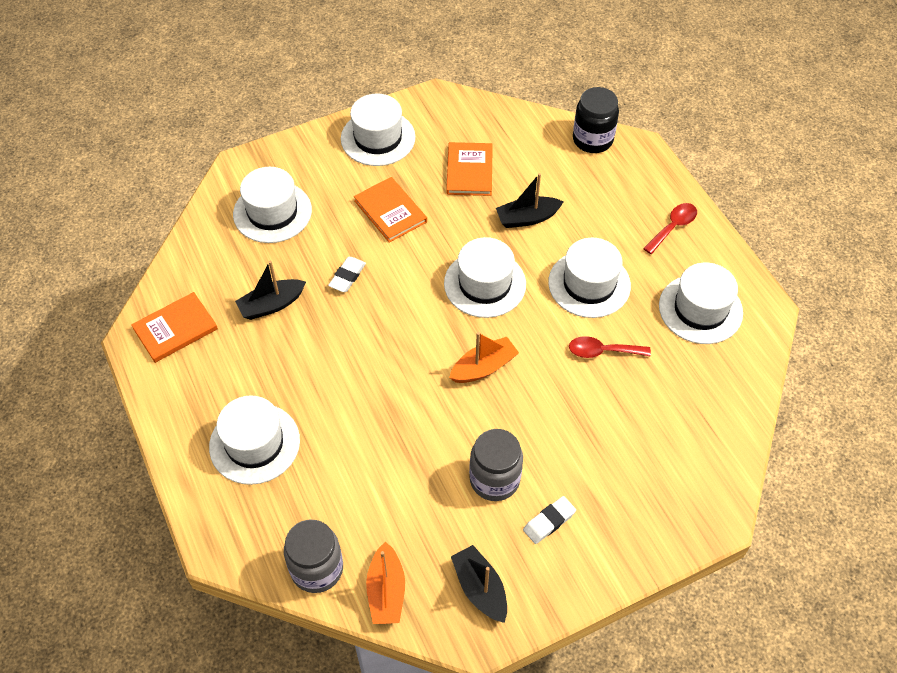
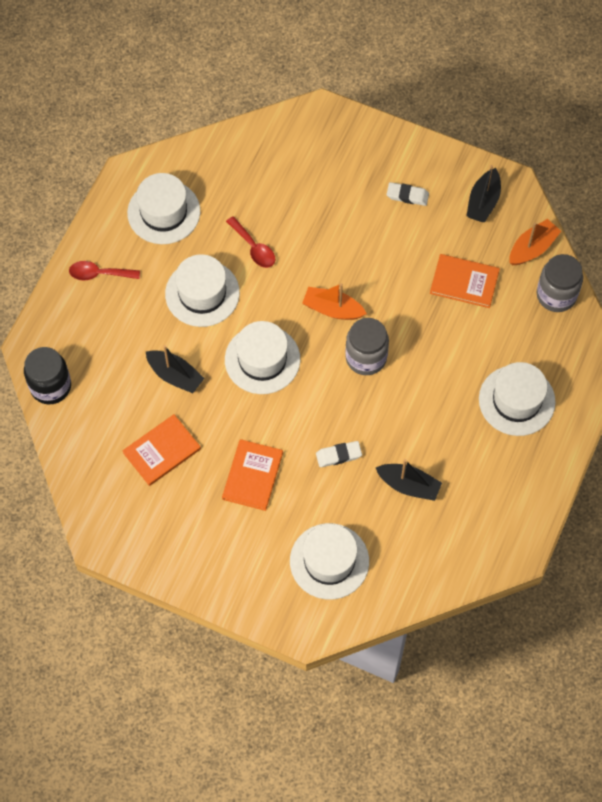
camera: 130 degrees left, 10 degrees up
(175, 329) = (487, 532): orange book -> orange book (464, 282)
(378, 138) = (185, 548): white hat -> none
(494, 479) = (408, 244): grey jar -> grey jar (366, 357)

